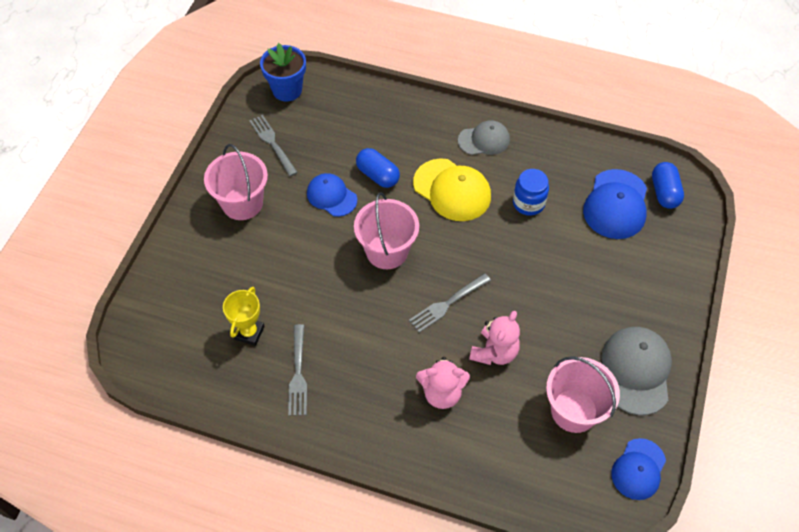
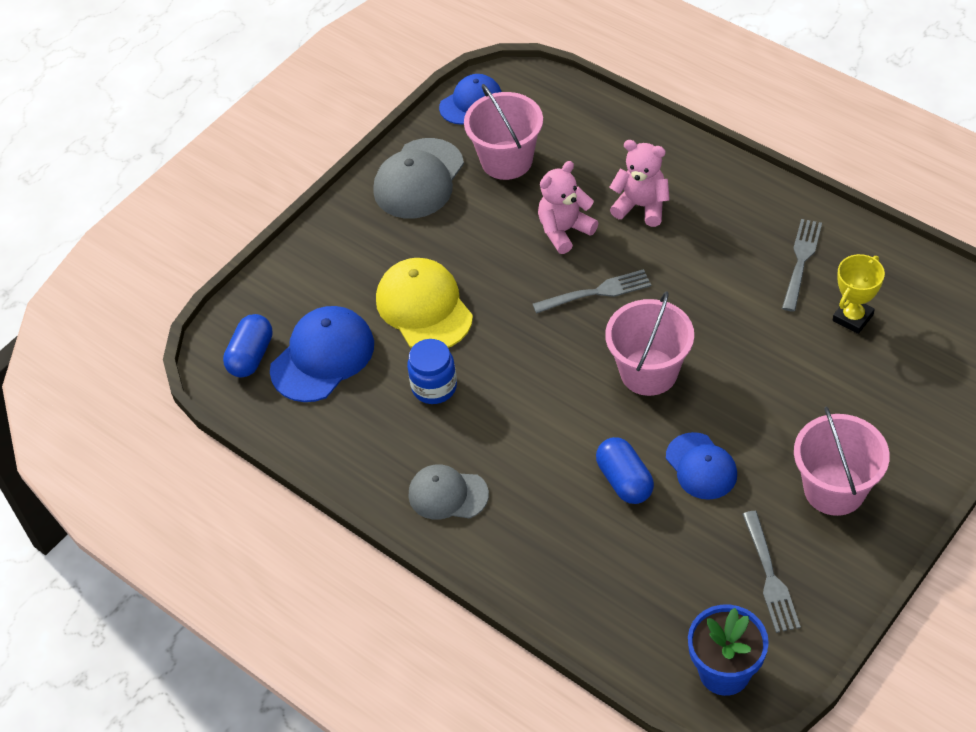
camera: 155 degrees left, 5 degrees down
(452, 190) = (528, 431): yellow cap -> yellow cap (424, 307)

